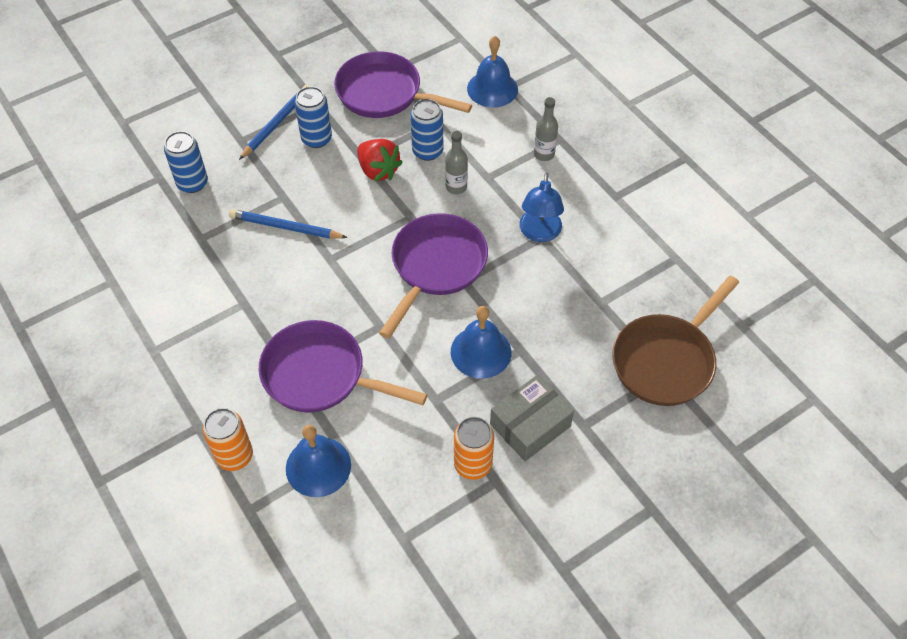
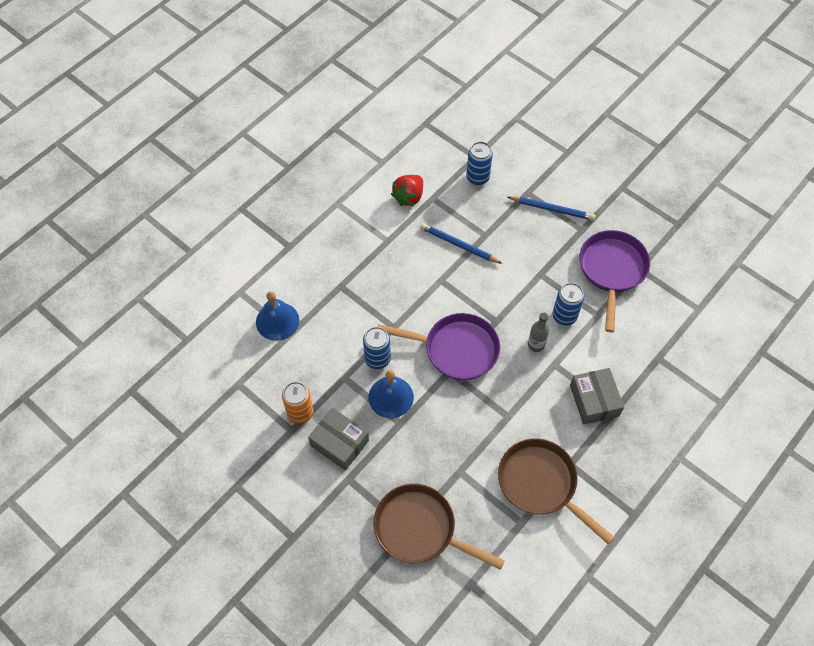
camera: 75 degrees right, 5 degrees up
(234, 456) = (274, 272): orange can -> none
(286, 227) = (459, 245): blue pencil -> blue pencil turned 60 degrees counterclockwise
(316, 139) = (547, 239): blue can -> blue can (377, 359)
(320, 375) = (345, 302): purple pan -> none
(378, 170) = (532, 288): red strawberry -> red strawberry (409, 197)
(492, 89) = (650, 346): blue bell -> none
(539, 233) = (511, 414): blue lamp -> none
(544, 154) = (594, 400): grey bottle -> grey box
(634, 228) = (541, 484): none -> brown pan

